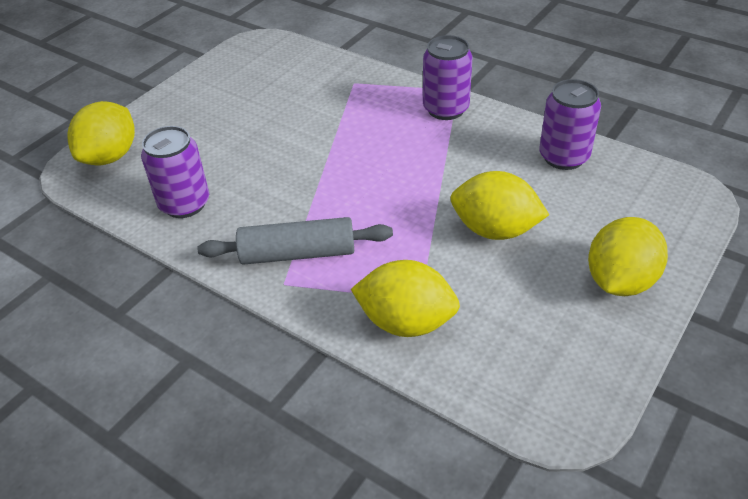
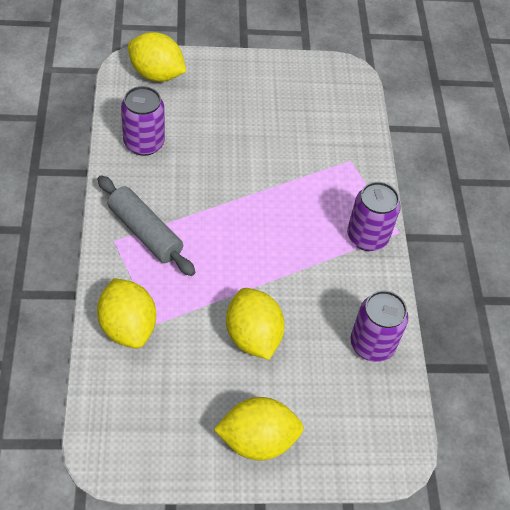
camera: 45 degrees right, 10 degrees up
(110, 156) = (156, 74): yellow lemon -> yellow lemon turned 45 degrees clockwise

